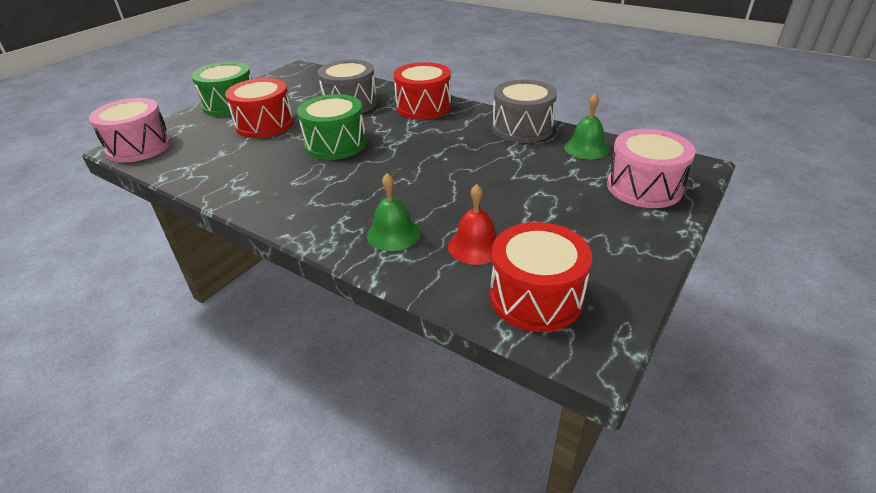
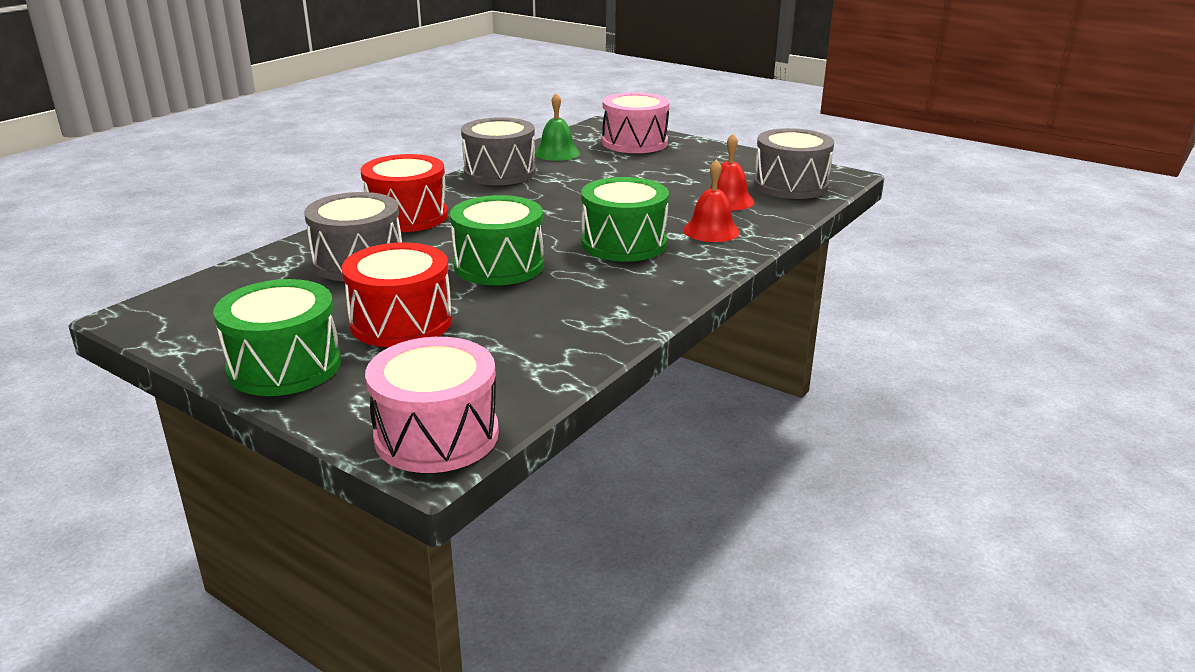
camera: 90 degrees left, 10 degrees down
(368, 189) = (624, 243): none -> green drum
(393, 234) = (711, 230): green bell -> red bell
(536, 297) = (790, 185): red drum -> grey drum

